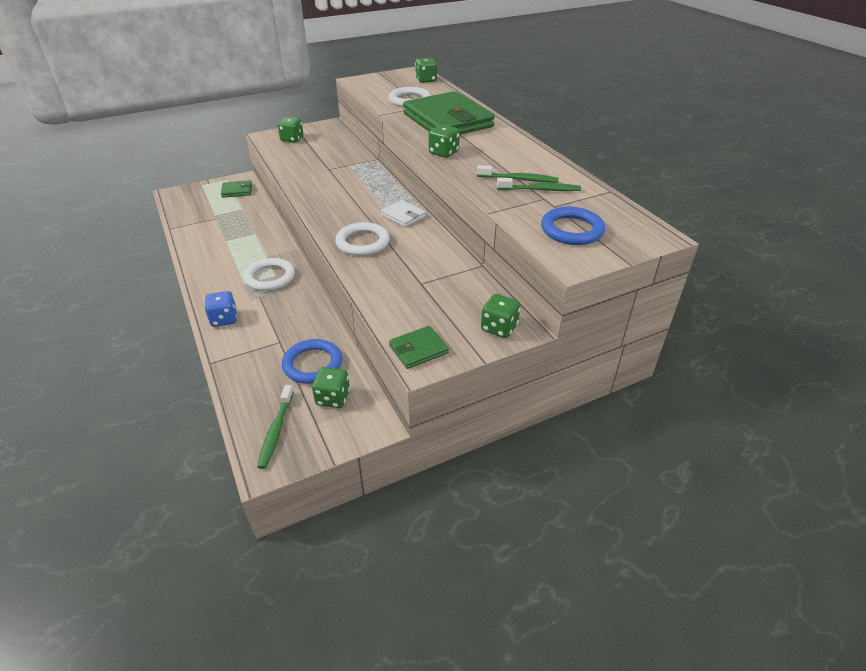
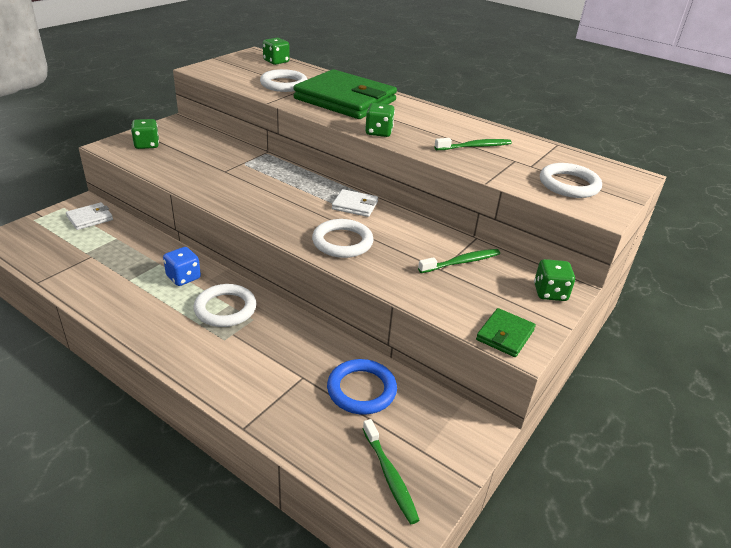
camera: 30 degrees left, 5 degrees down
(224, 319) = (213, 372): blue dice -> blue dice (183, 277)
(237, 191) = (90, 218): green wallet -> white wallet
(333, 398) = (415, 418): green dice -> none
(540, 190) = (503, 153): green toothbrush -> green toothbrush (461, 262)
(572, 230) = (569, 184): blue ring -> white ring

